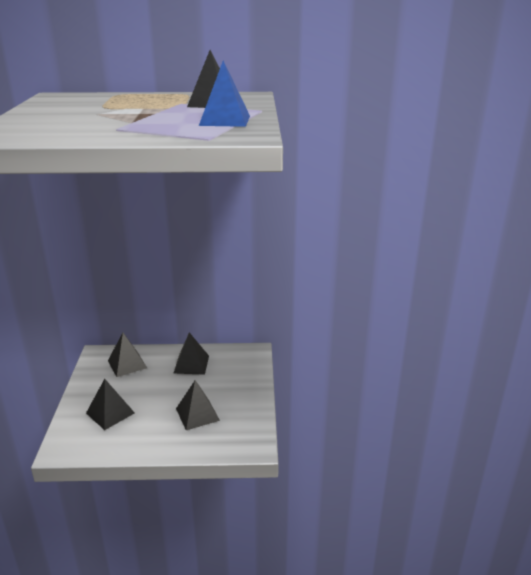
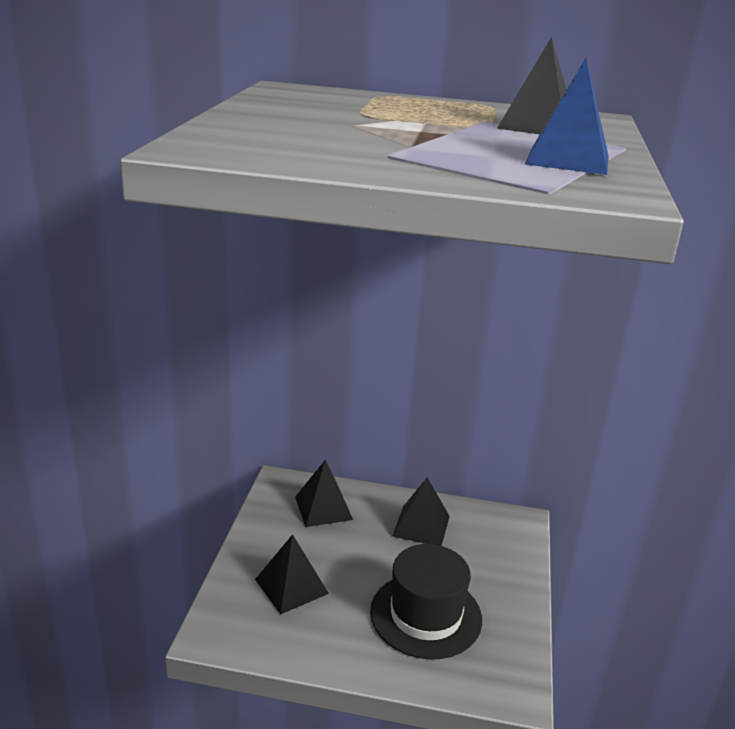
camera: 10 degrees right, 0 degrees up
(197, 414) = (426, 615): black pyramid -> black hat

